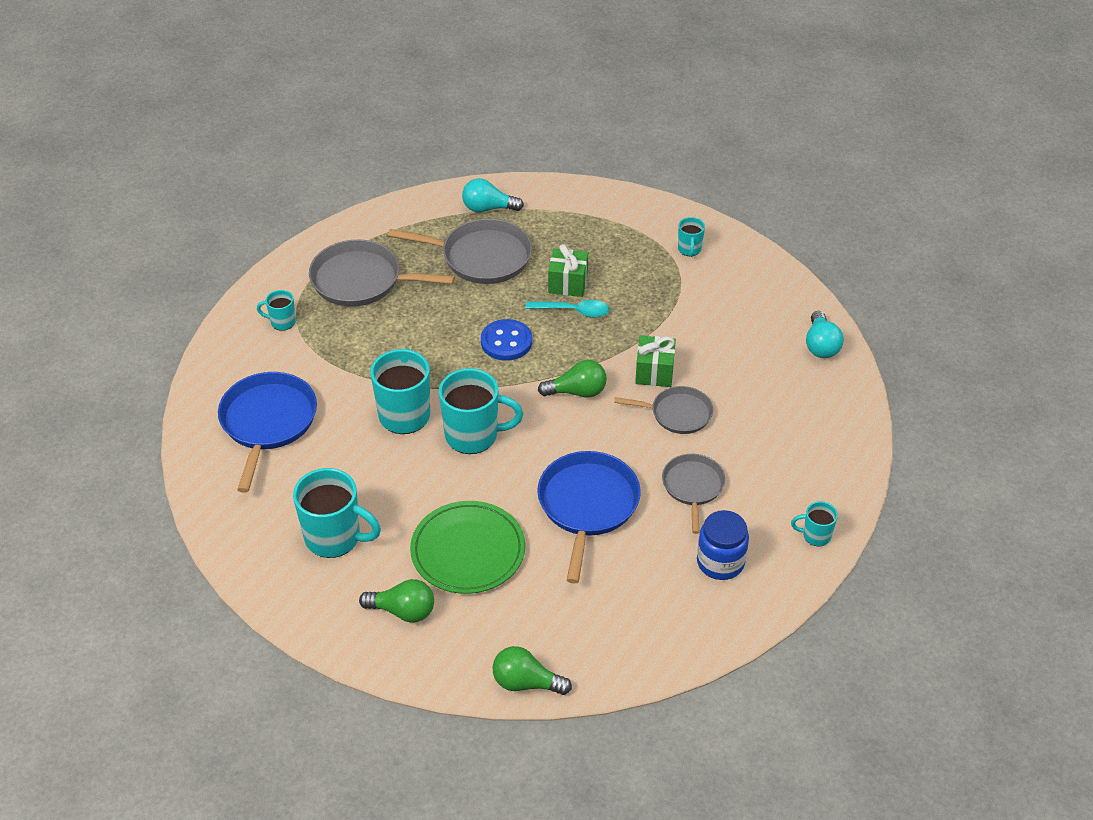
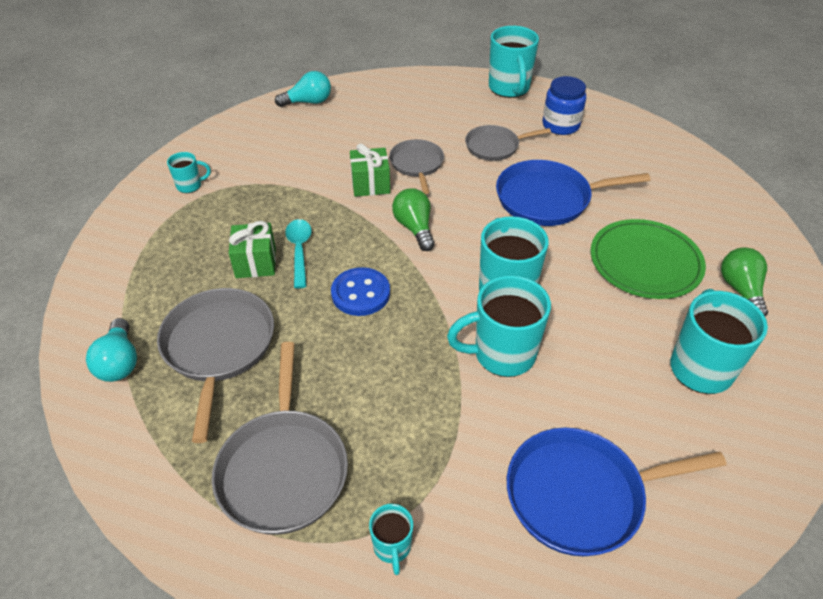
camera: 105 degrees left, 0 degrees up
(526, 683) = (743, 201): green light bulb -> none
(815, 535) = (509, 88): turquoise mug -> turquoise mug, size x1.98

